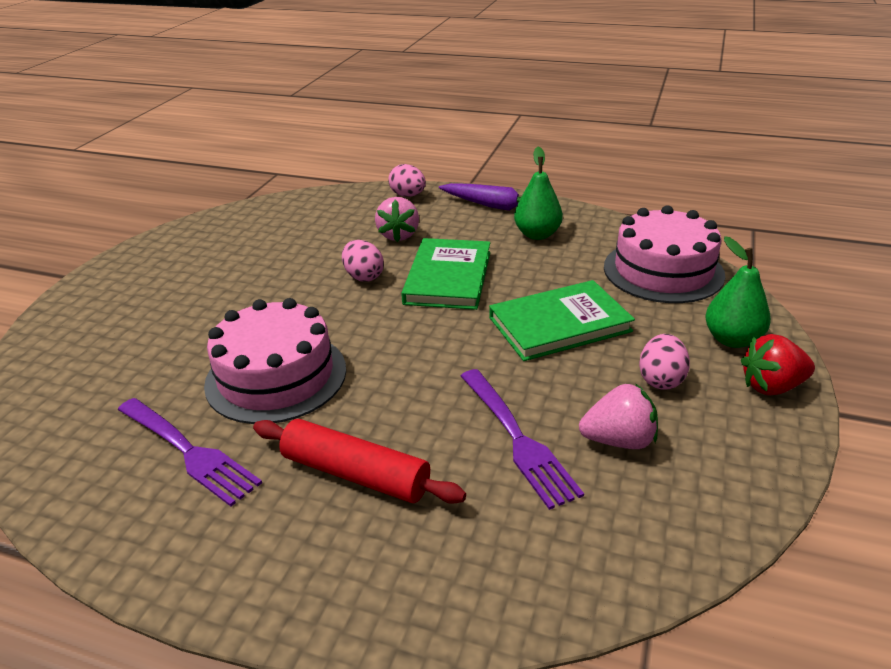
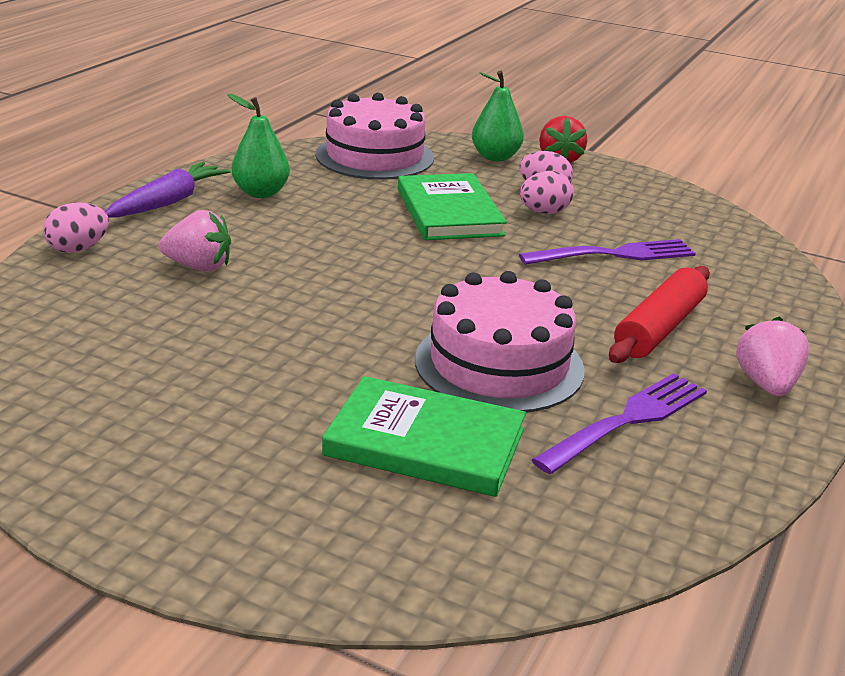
camera: 85 degrees left, 5 degrees down
(363, 276) = (297, 298): pink egg -> pink egg (544, 212)
(448, 277) = (330, 250): green book -> green book (425, 442)
(619, 440) = (618, 219): pink strawberry -> pink strawberry (766, 384)

